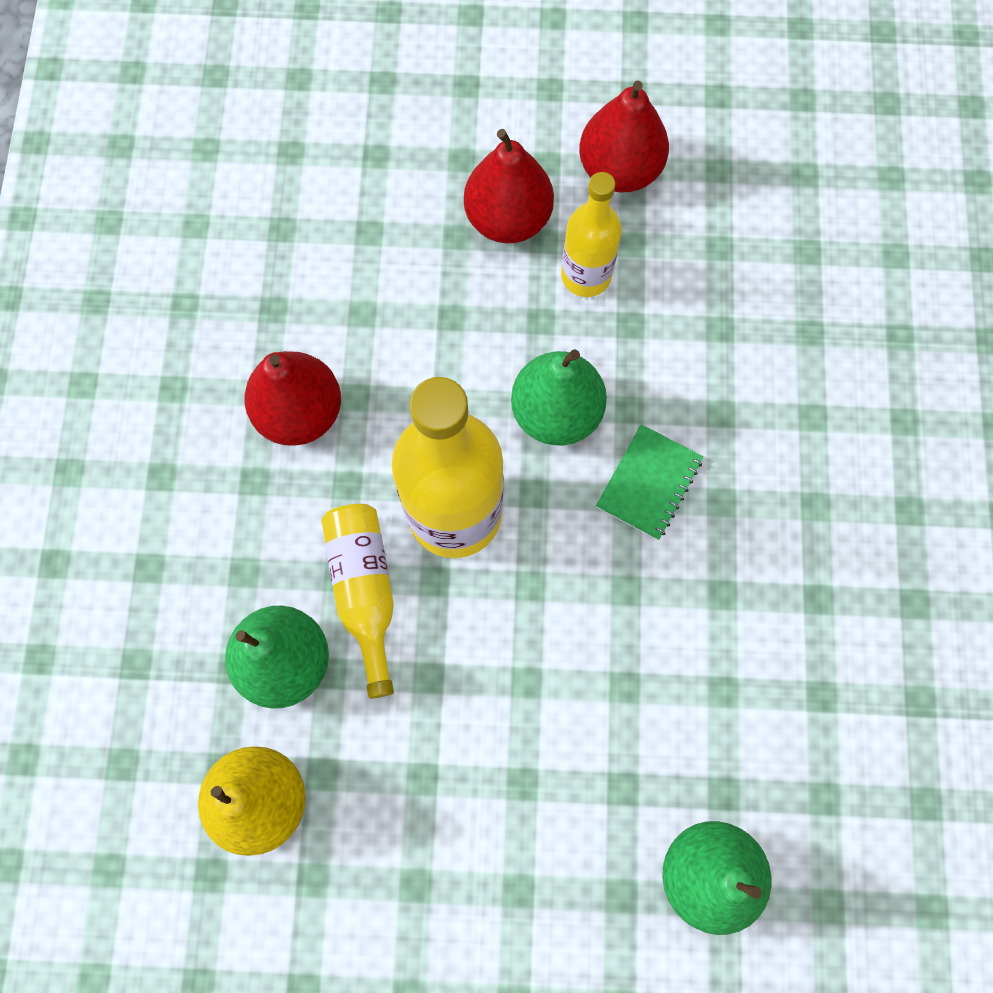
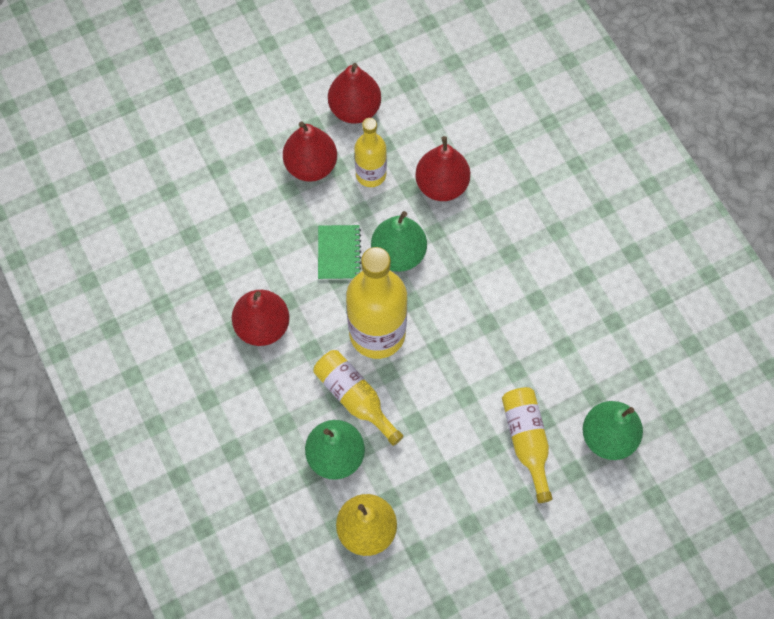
camera: 30 degrees left, 5 degrees down
(577, 805) = (526, 441): none -> yellow bottle
(649, 483) = (467, 264): green notebook -> green notebook (339, 253)
(680, 345) = (441, 185): none -> red pear

